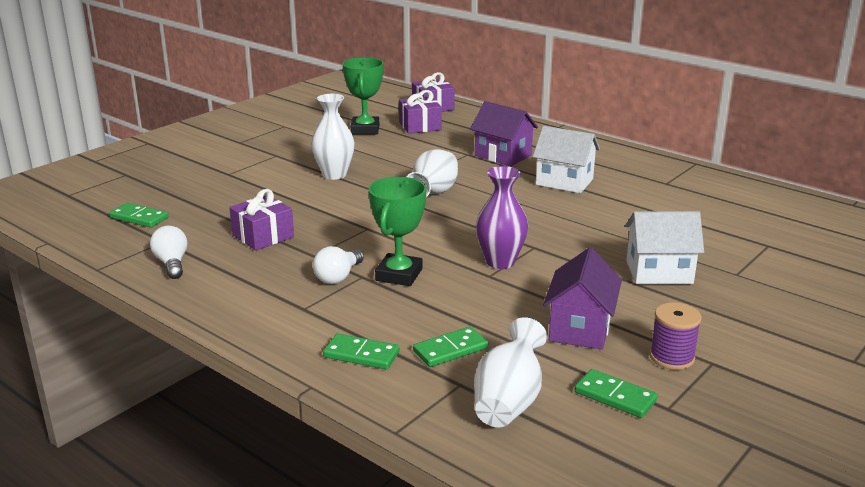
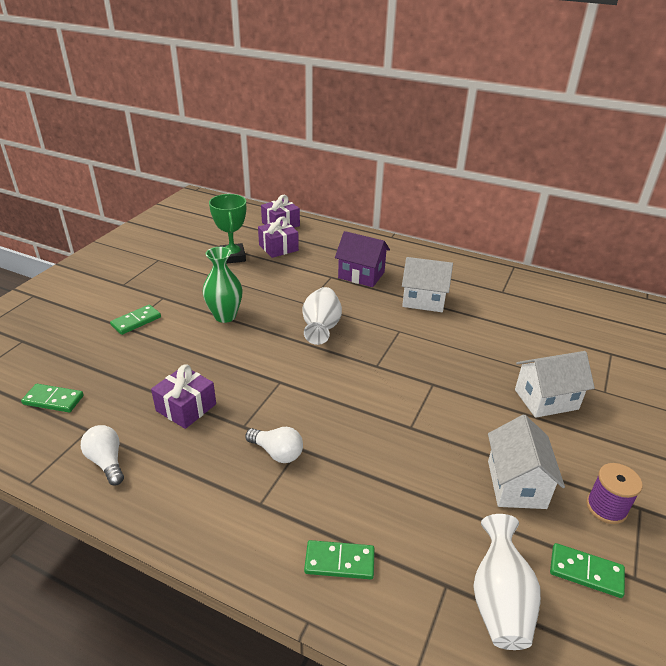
camera: 15 degrees left, 10 degrees up
(334, 175) = (225, 316): white vase -> green vase
(338, 277) = (277, 452): white light bulb -> white light bulb turned 75 degrees counterclockwise
(399, 275) = (331, 440): green trophy -> none
(450, 349) = (418, 537): green domino -> green domino (136, 321)
(500, 262) = (413, 408): purple vase -> none
(580, 328) = (516, 484): purple house -> white house

